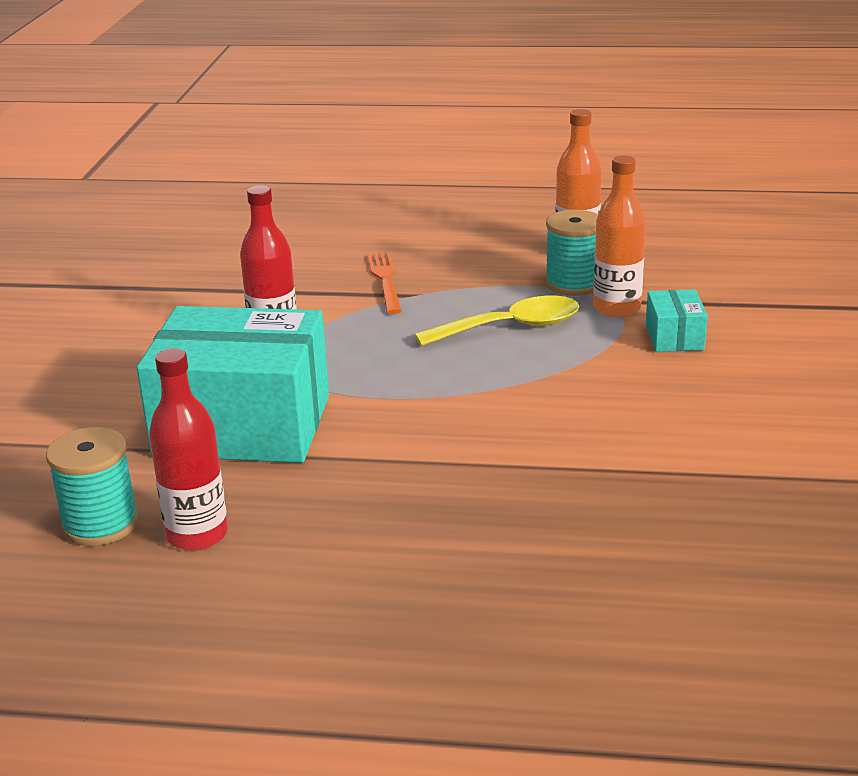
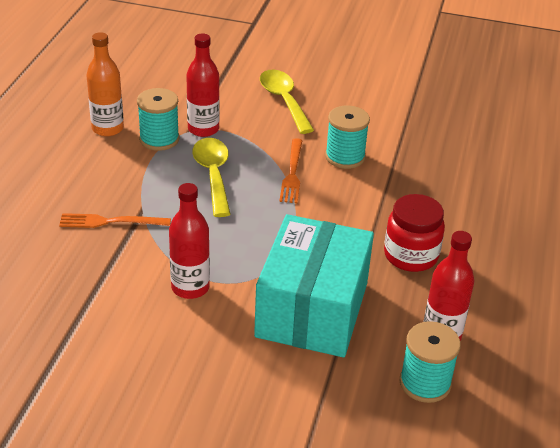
camera: 85 degrees left, 10 degrees up
(378, 499) = (411, 255): none -> red jar
(544, 383) = (292, 173): none -> orange fork
(614, 423) = (345, 157): none -> turquoise spool
(616, 308) = (203, 129): orange bottle -> red bottle
(674, 337) = (250, 116): turquoise box -> none
(740, 358) = (283, 100): none -> yellow spoon

